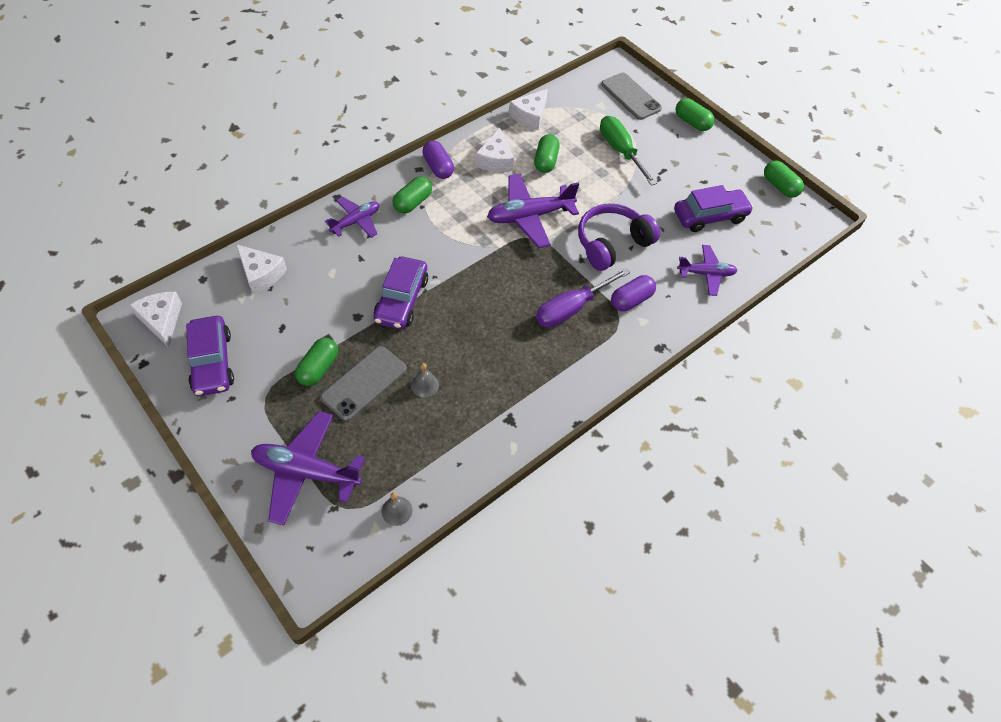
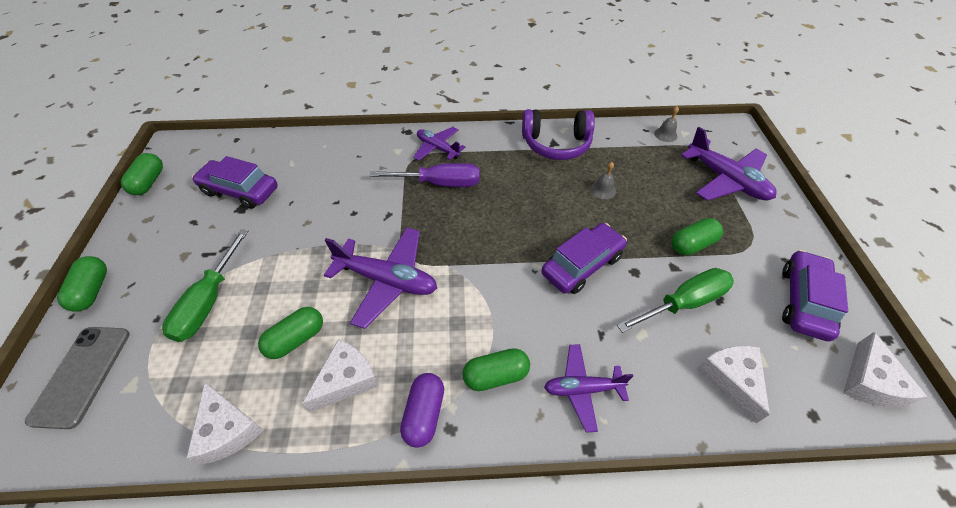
camera: 140 degrees left, 5 degrees down
(310, 310) = (683, 303): none -> green screwdriver
(364, 383) = (654, 214): grey phone -> none
(530, 116) = (228, 429): white cheese -> white cheese turned 75 degrees clockwise
(612, 244) = (347, 213): purple headphones -> purple headphones (556, 144)
(631, 300) = (388, 166): purple capsule -> none
(706, 274) = (311, 154): purple plane -> purple plane (437, 148)

